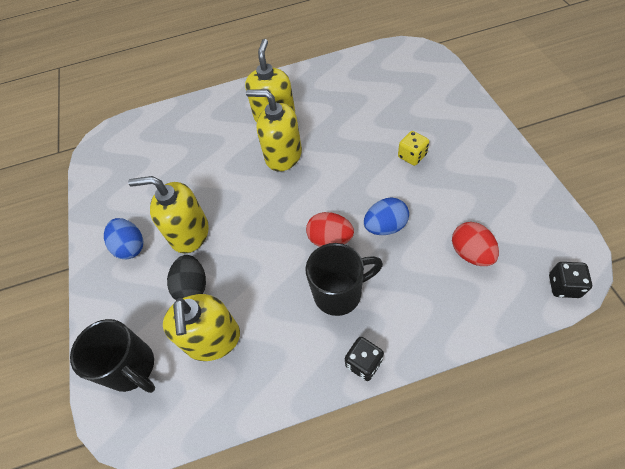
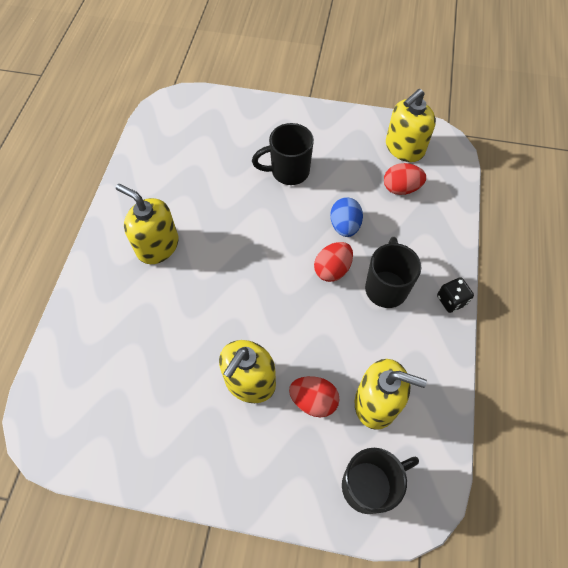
camera: 70 degrees left, 5 degrees up
(131, 247) = (228, 446): blue egg -> none
(192, 287) = (313, 401): black egg -> red egg
(283, 155) = (214, 261): yellow soap dispenser -> yellow soap dispenser (404, 148)
(412, 156) = (288, 171): yellow dice -> black mug
(563, 286) = (454, 156): black dice -> none

